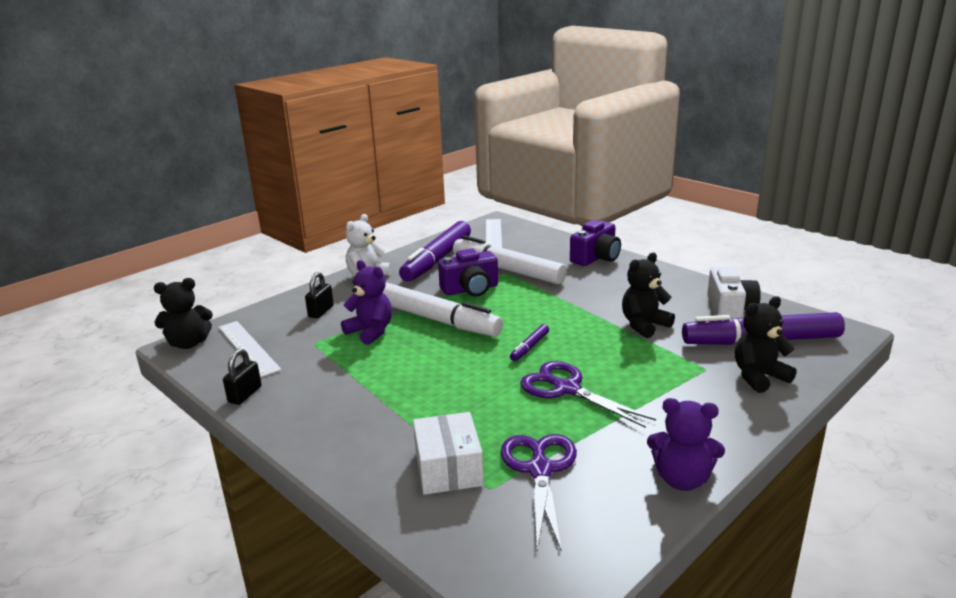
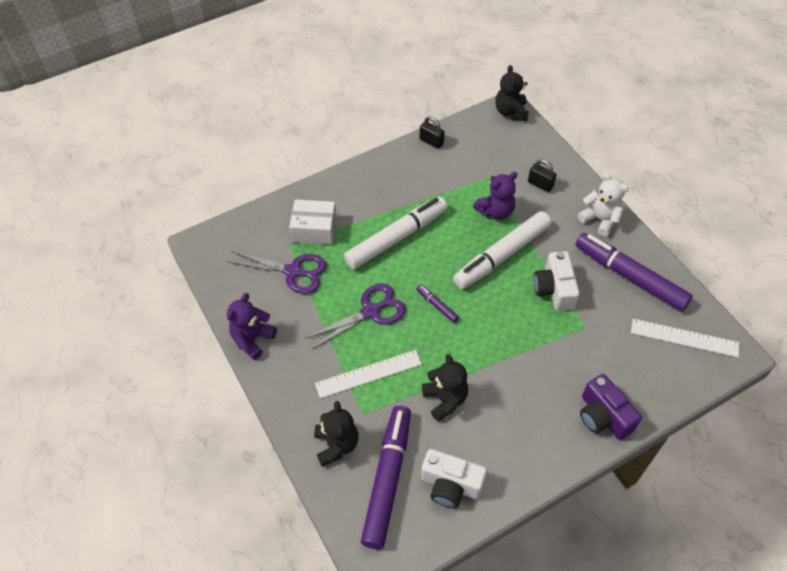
camera: 105 degrees right, 30 degrees up
(248, 348) = (494, 142): white ruler -> white ruler (368, 373)
(470, 289) = (554, 289): purple camera -> white camera
(507, 270) = (590, 328): white marker -> white marker (396, 238)

